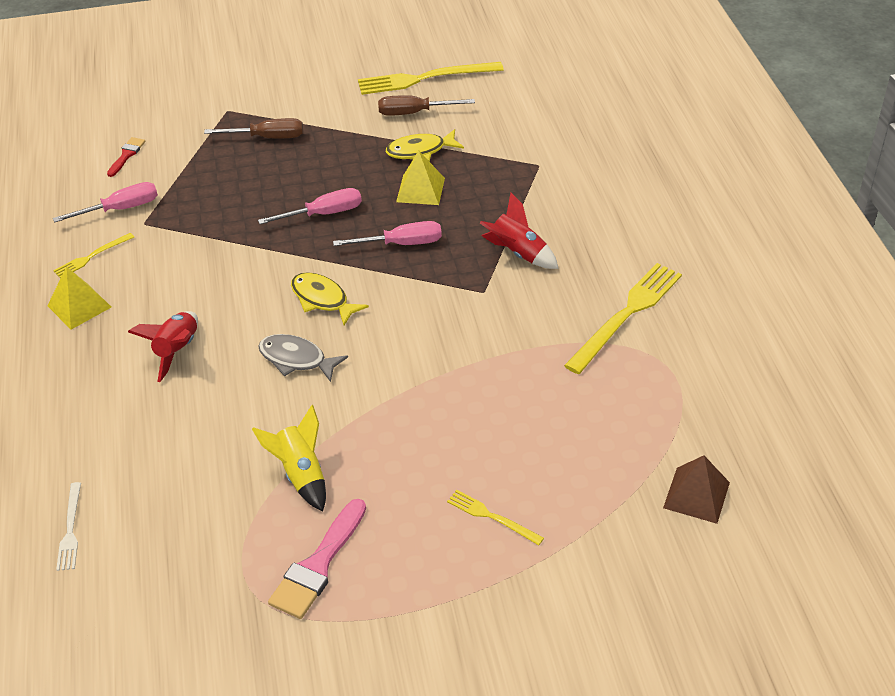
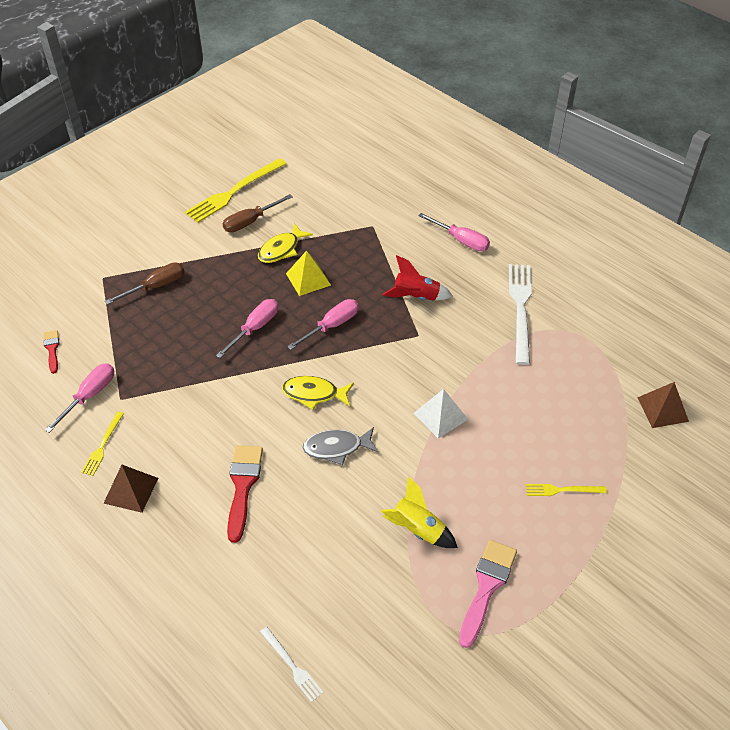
camera: 35 degrees left, 5 degrees up
(79, 306) = (131, 490): yellow pyramid -> brown pyramid
(177, 351) = (243, 486): red rocket -> red brush
(318, 565) = (487, 587): pink brush -> pink brush turned 150 degrees counterclockwise
(430, 380) = (440, 416): none -> white pyramid
(625, 217) = (461, 240): none -> pink screwdriver
(626, 314) = (520, 309): yellow fork -> white fork

